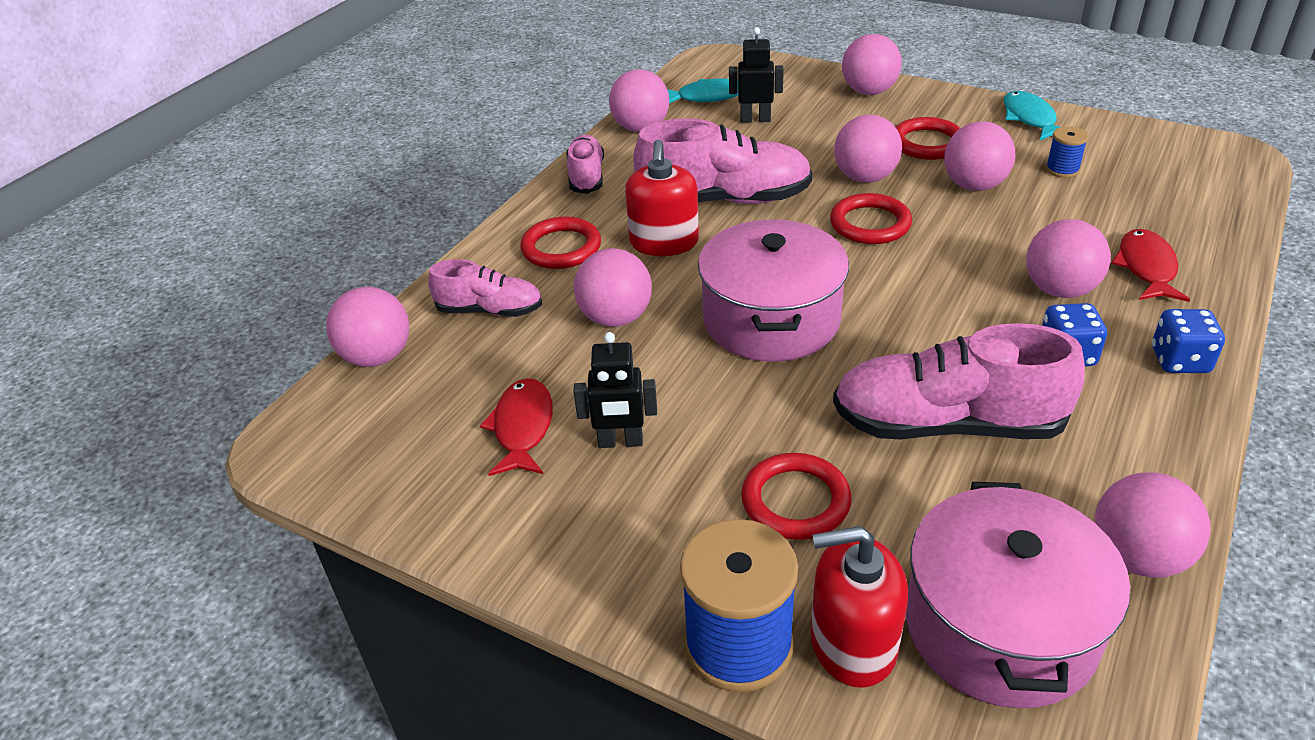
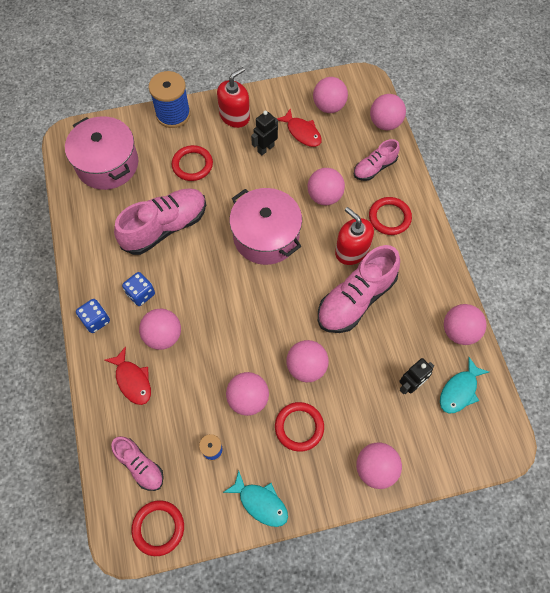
camera: 135 degrees right, 25 degrees up
(586, 177) = (436, 271): pink shoe -> pink shoe (140, 465)
(852, 644) = (144, 134): red soap dispenser -> red soap dispenser (234, 116)
(870, 224) = (275, 328): red ring -> red ring (158, 528)
(1137, 557) = (78, 213): pink ball -> pink ball (329, 106)

